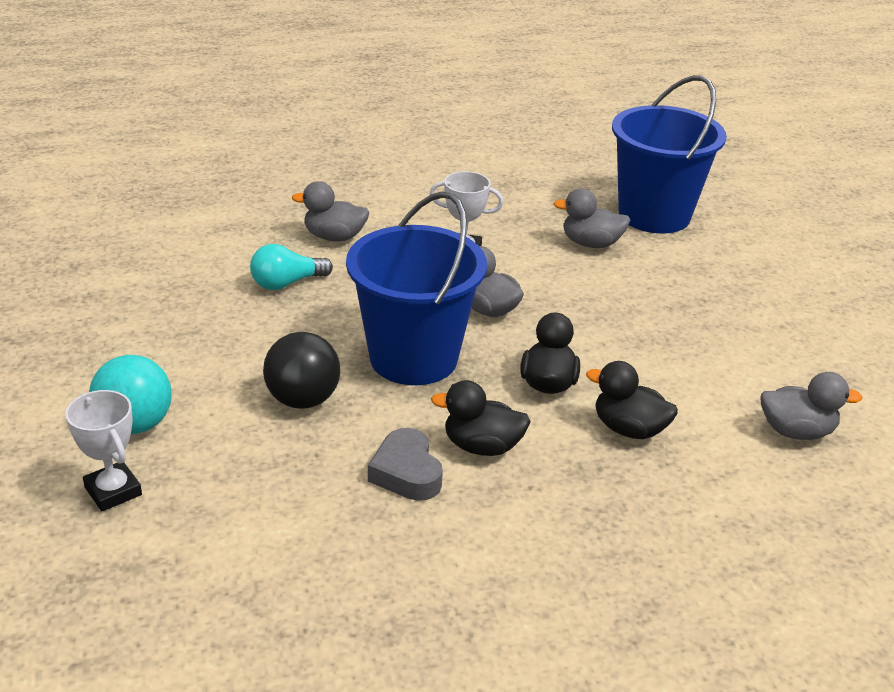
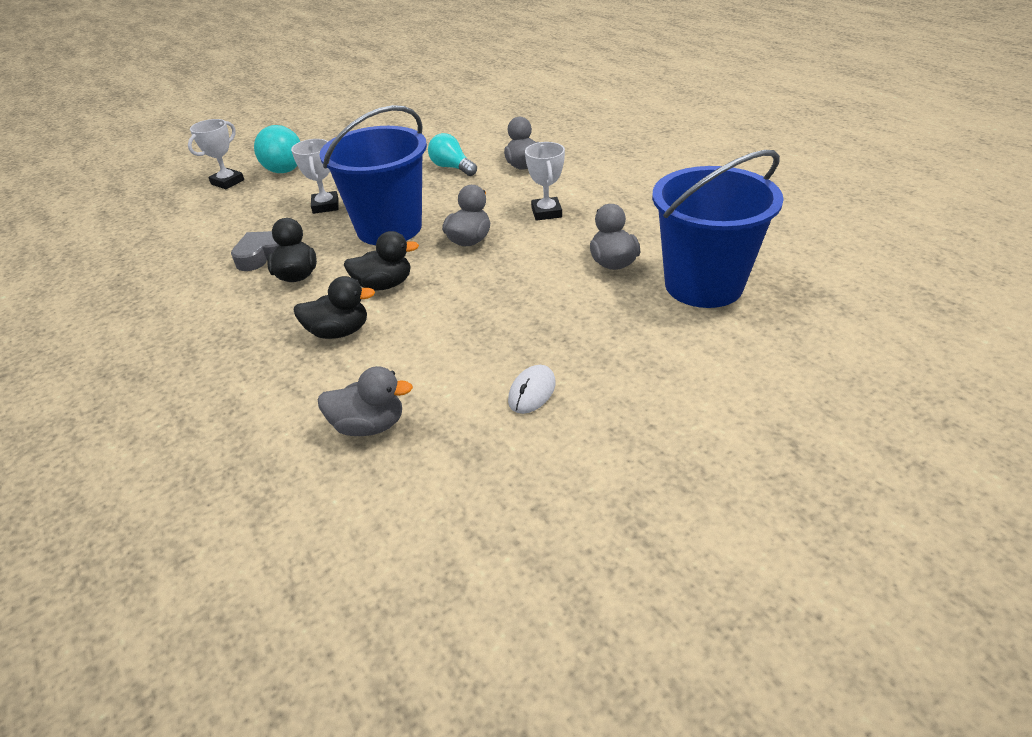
camera: 75 degrees right, 5 degrees up
(303, 399) = (325, 206): black ball -> white trophy
(629, 429) = (339, 332): black duck -> black duck turned 75 degrees clockwise
(774, 334) = (532, 392): none -> white mouse
(796, 431) = (369, 425): grey duck -> grey duck turned 75 degrees counterclockwise

